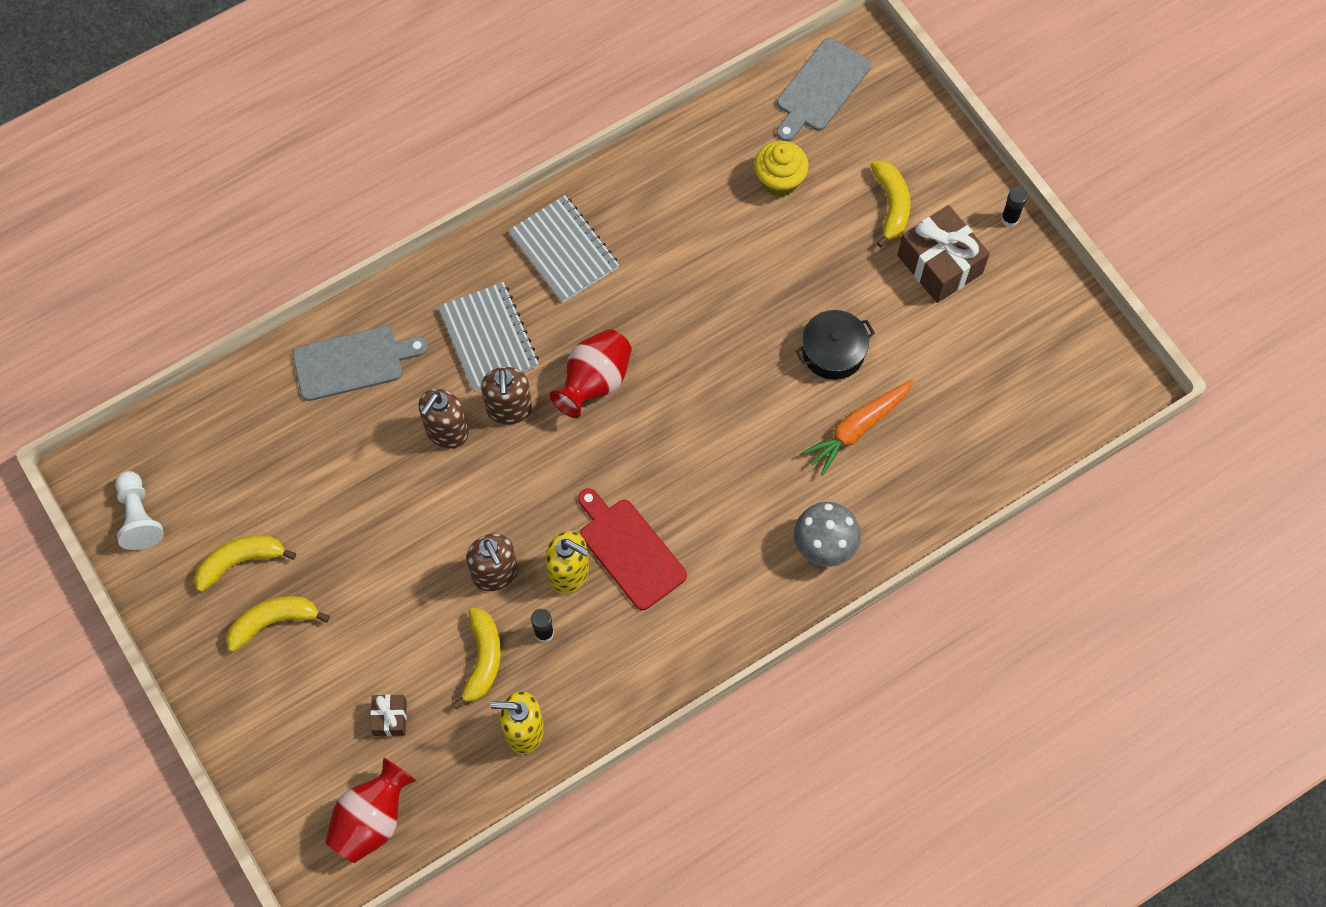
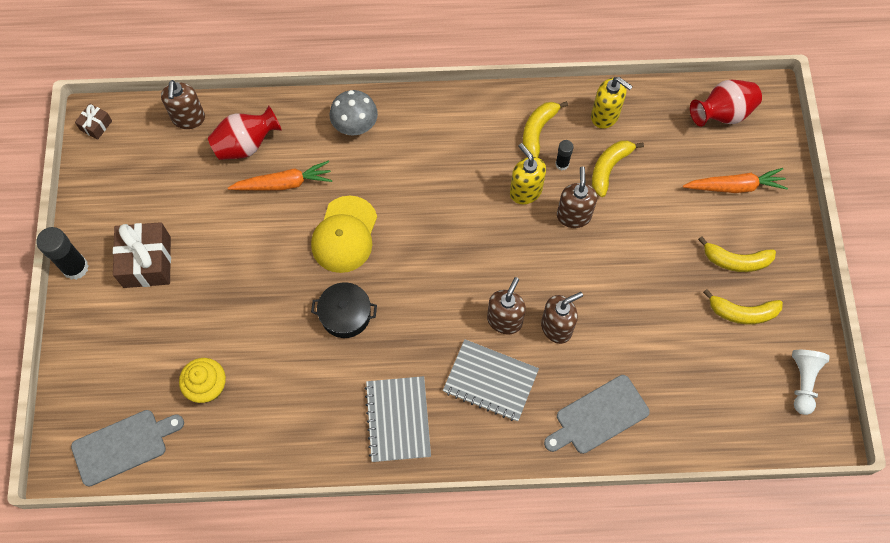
camera: 150 degrees left, 0 degrees up
(313, 721) = (735, 186): none -> orange carrot
(353, 362) = (598, 416): grey cutting board -> grey cutting board turned 45 degrees counterclockwise
(390, 718) = (685, 164): brown gift -> brown gift (96, 125)
(488, 338) = (490, 381): grey notebook -> grey notebook turned 75 degrees counterclockwise
(594, 382) = (435, 307): red vase -> red vase (246, 145)
(630, 550) = (478, 185): red cutting board -> none
(747, 408) = (345, 234): none -> yellow cap
(833, 352) = (262, 241): black pot -> black pot (345, 315)
(891, 205) = (145, 323): yellow banana -> yellow banana (538, 131)
(1009, 219) = (75, 267): black glue stick -> black glue stick, size x1.80
(1025, 445) = (188, 119): none -> brown soap dispenser

